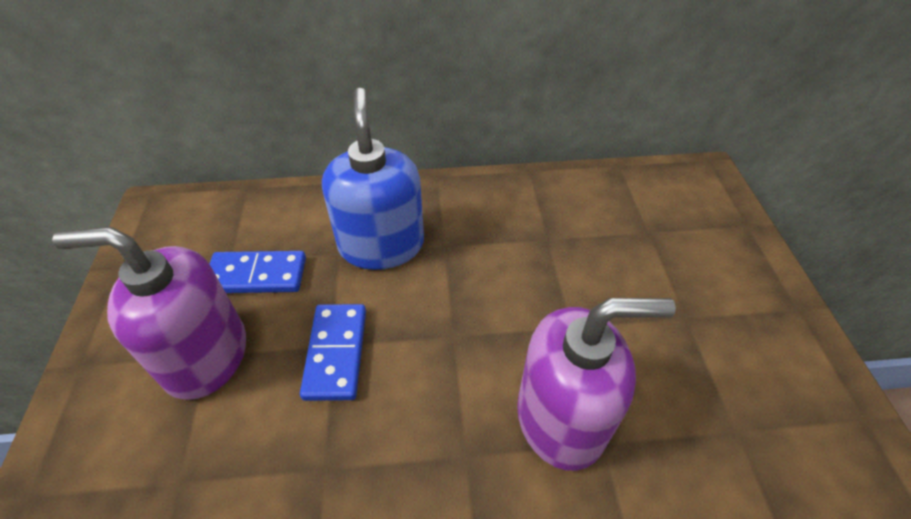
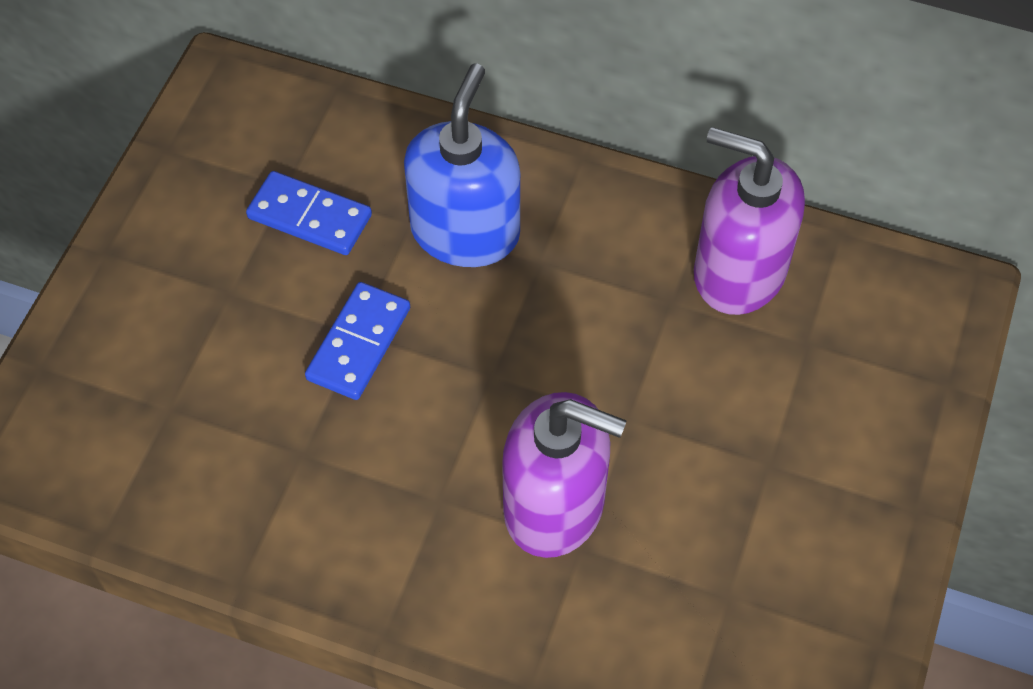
camera: 25 degrees right, 10 degrees up
(205, 356) = (227, 292): purple soap dispenser -> purple soap dispenser (738, 271)

